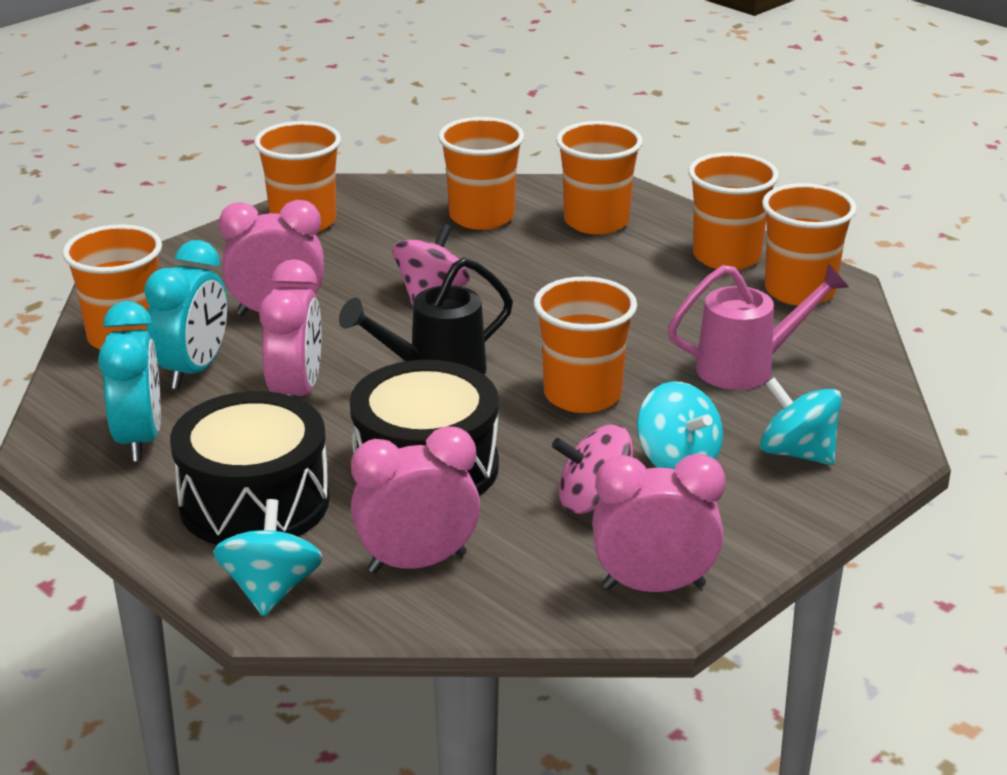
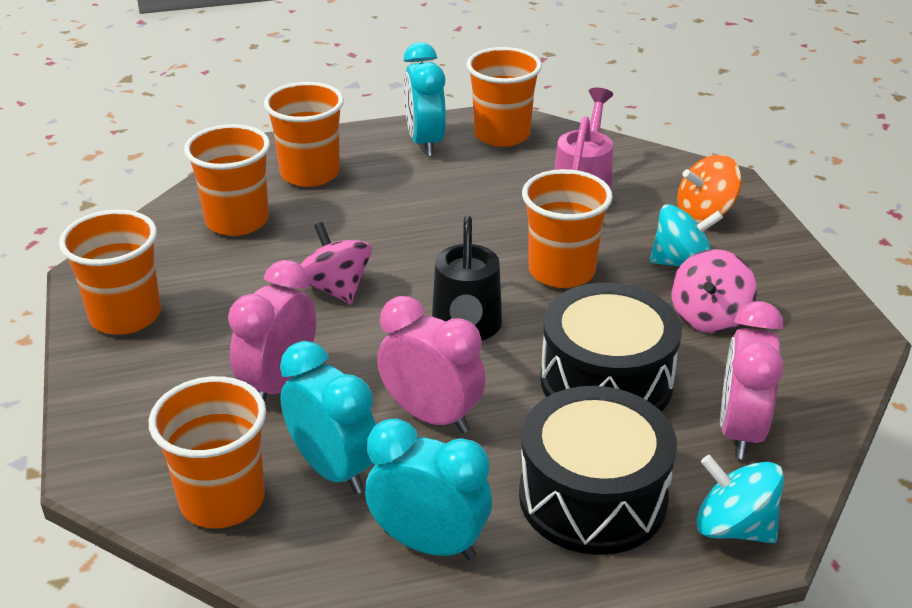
camera: 60 degrees left, 5 degrees up
(653, 586) = (830, 329): pink clock -> none
(726, 257) = (425, 143): orange cup -> turquoise clock
(797, 453) = (705, 213): turquoise spinning top -> orange spinning top

